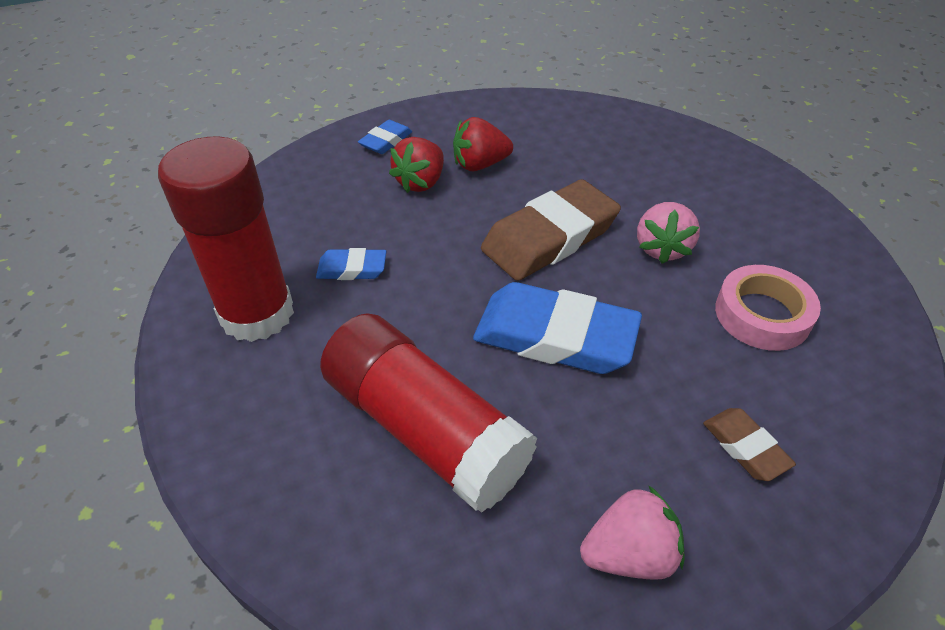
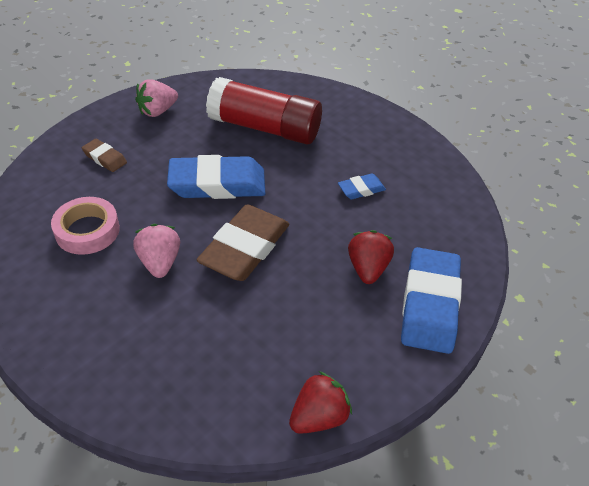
camera: 155 degrees right, 0 degrees up
(257, 314) = (390, 152): red glue stick -> none
(386, 141) = (429, 304): blue eraser -> blue eraser, size x2.05
(480, 165) = (333, 302): red strawberry -> red strawberry (319, 417)

